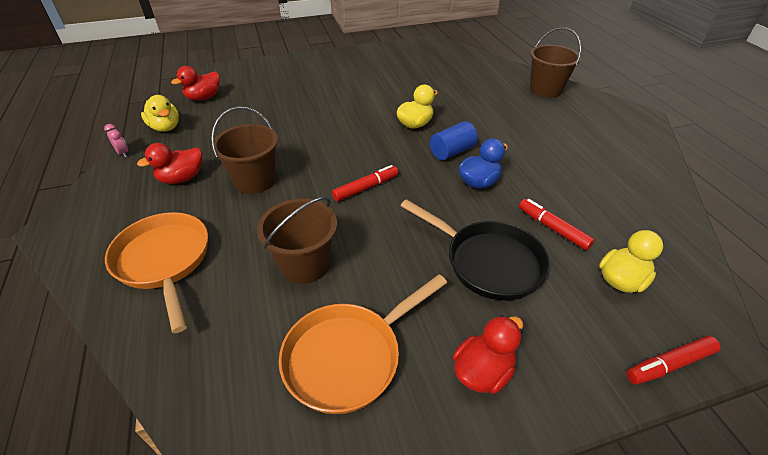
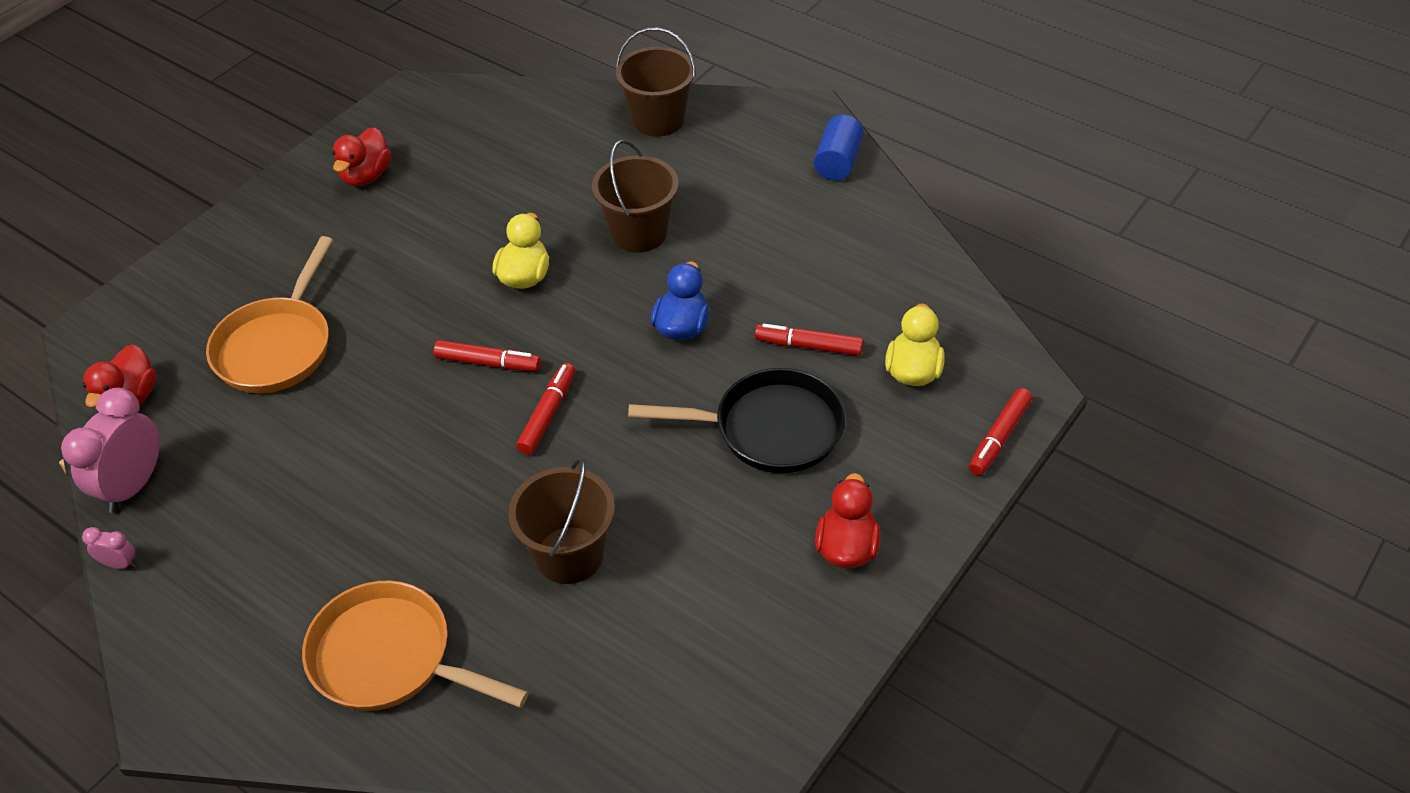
camera: 35 degrees left, 5 degrees up
(165, 127) = (133, 486): yellow duck -> pink clock
(182, 178) = (271, 546): red duck -> red duck (366, 176)
(255, 180) = (384, 488): brown bucket -> brown bucket (639, 233)
(348, 357) = (710, 617): orange pan -> orange pan (277, 346)
(360, 151) = (488, 363): none -> red marker
(452, 151) = (612, 297): blue cylinder -> blue cylinder (837, 162)

